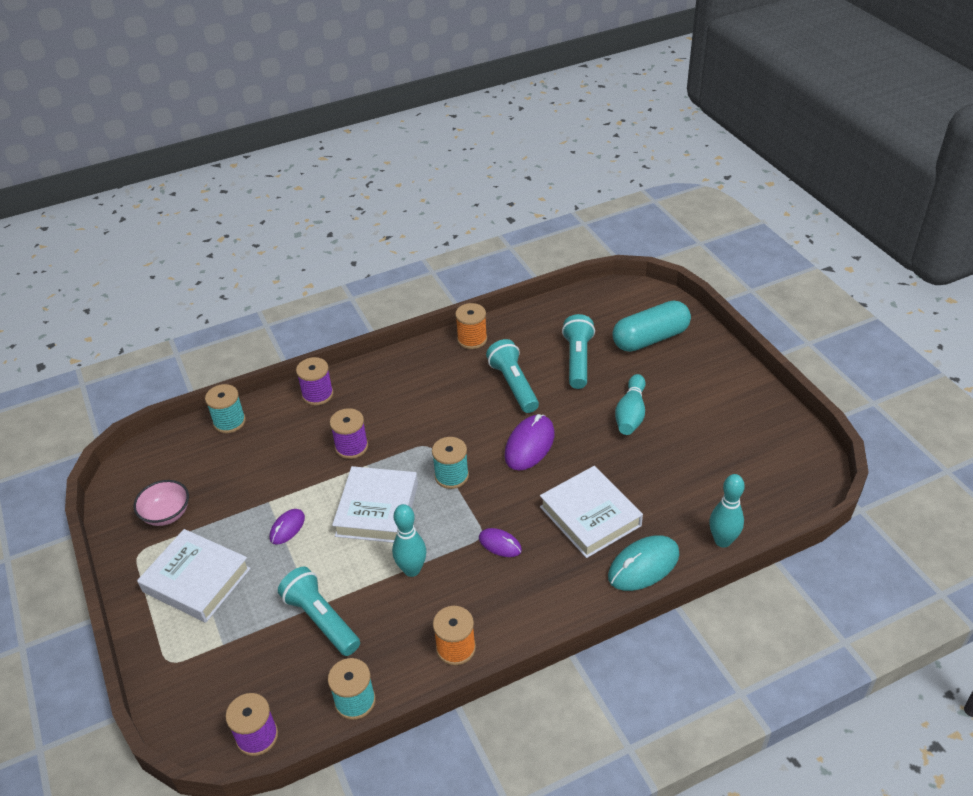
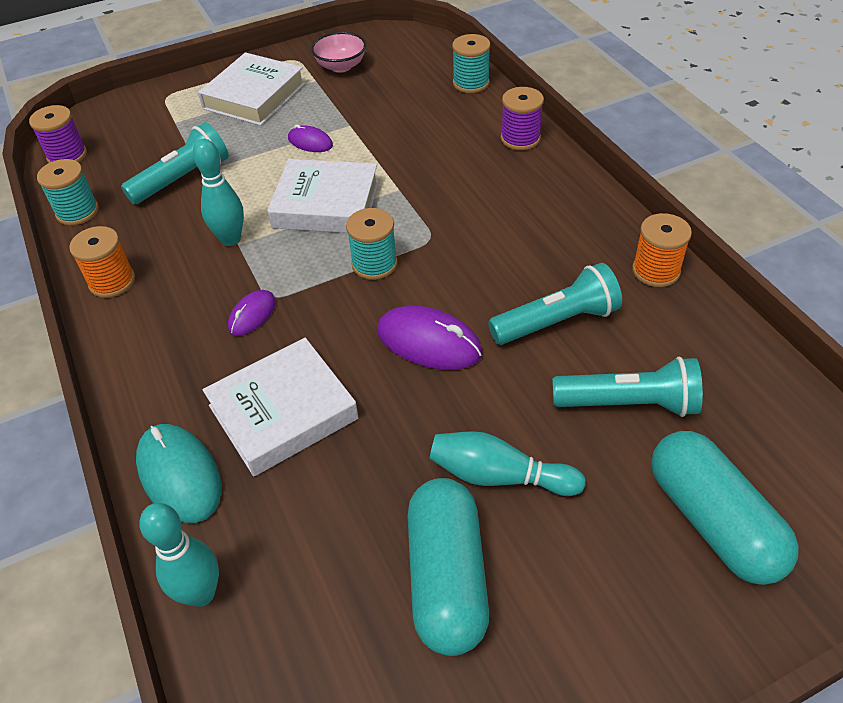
camera: 90 degrees right, 5 degrees up
(351, 447) = (430, 174): purple spool -> none
(696, 435) = (447, 578): none -> turquoise capsule

